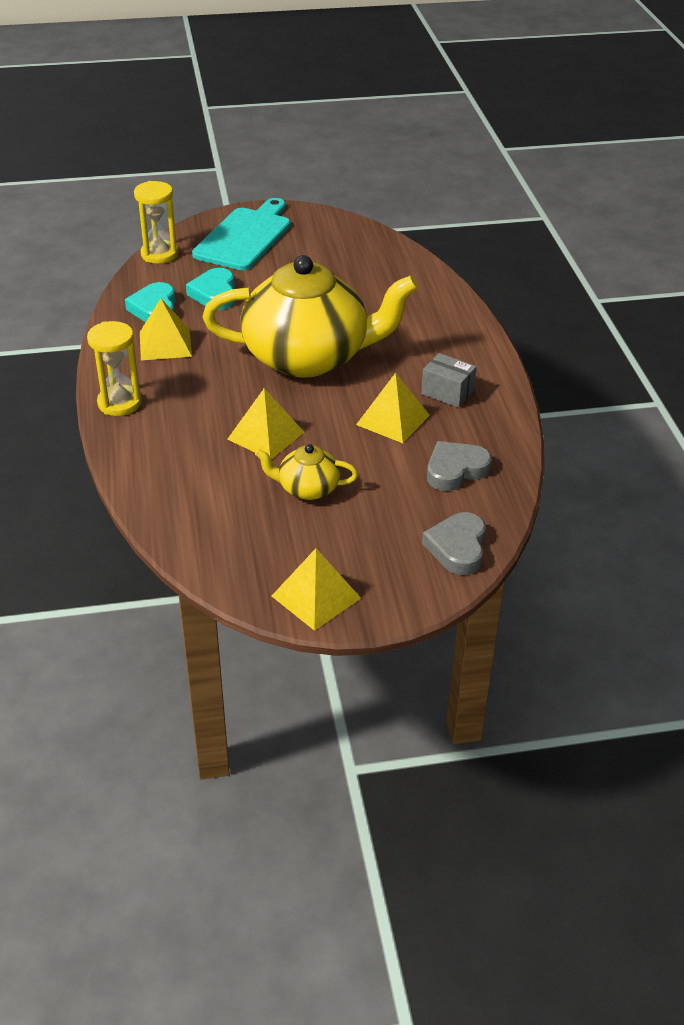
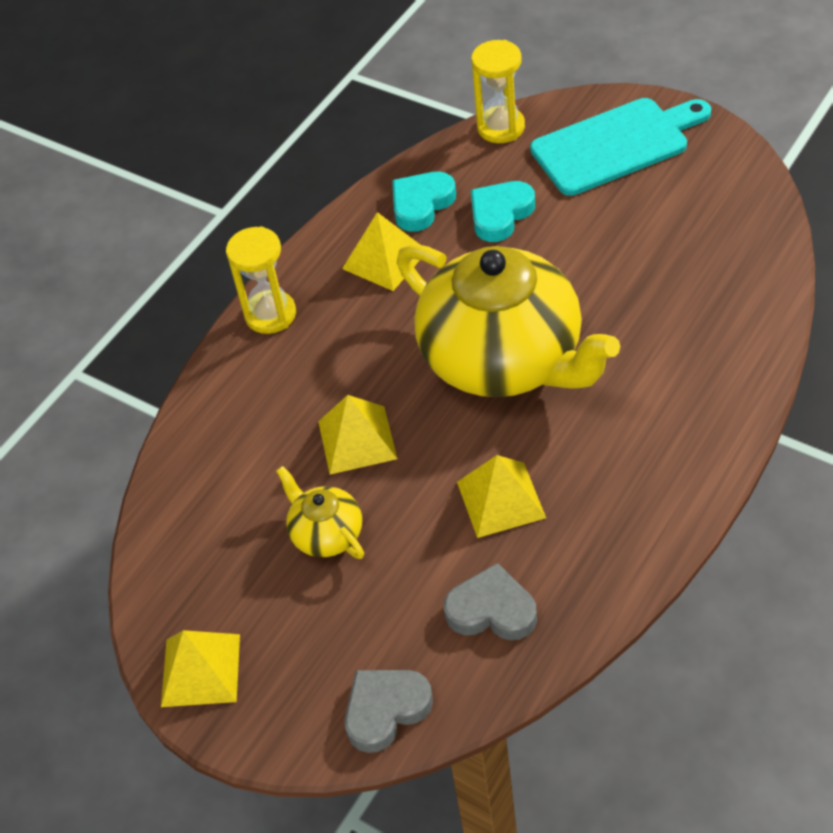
camera: 50 degrees right, 10 degrees up
(447, 392) = (599, 499): grey box -> none

